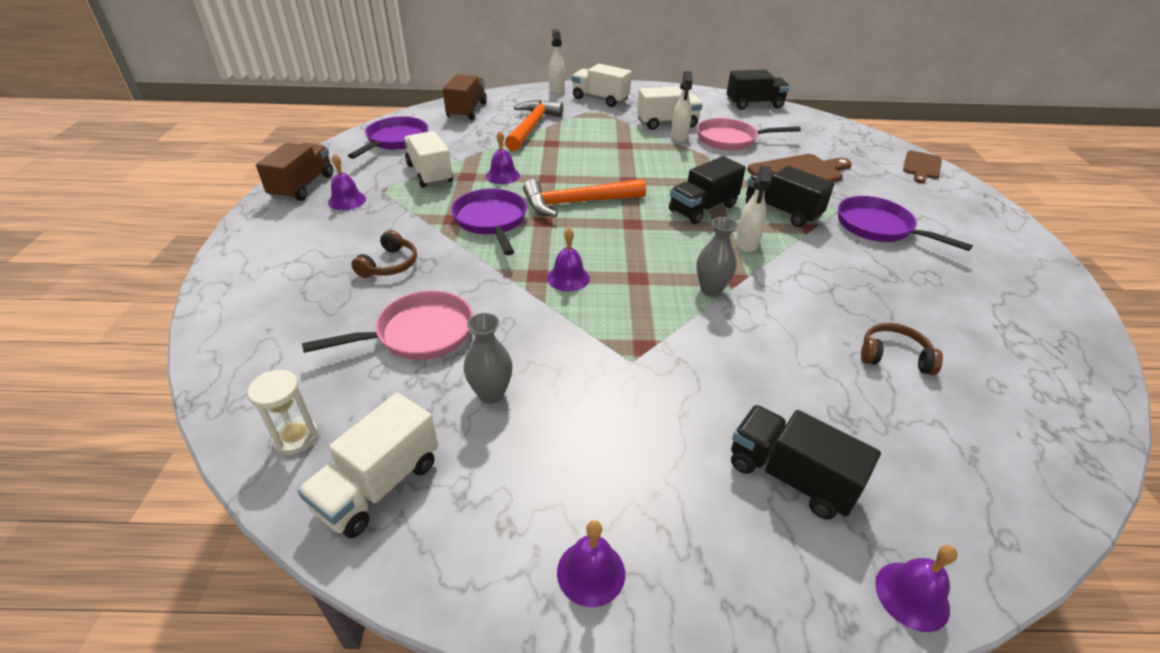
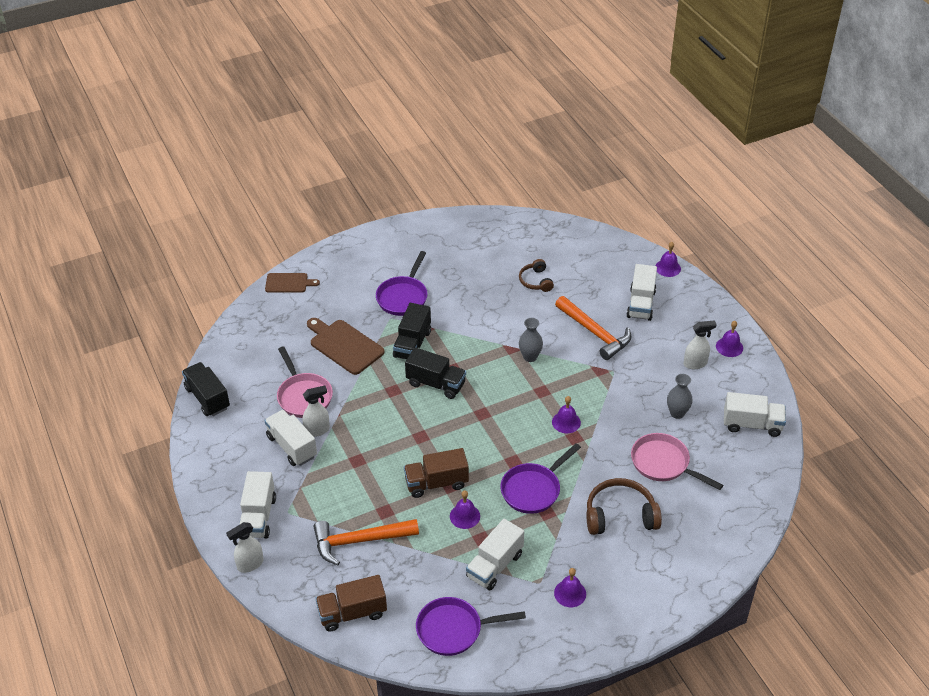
camera: 115 degrees left, 5 degrees up
(296, 437) = (757, 468): white hourglass -> none
(303, 186) = (573, 639): brown truck -> brown truck (436, 483)
(389, 265) = (620, 515): brown headphones -> brown headphones, size x1.67
(577, 203) = (475, 453): orange hammer -> orange hammer (595, 333)
(747, 244) = (467, 352): white spray bottle -> white spray bottle (695, 364)
(790, 476) = (641, 304): black truck -> white truck

